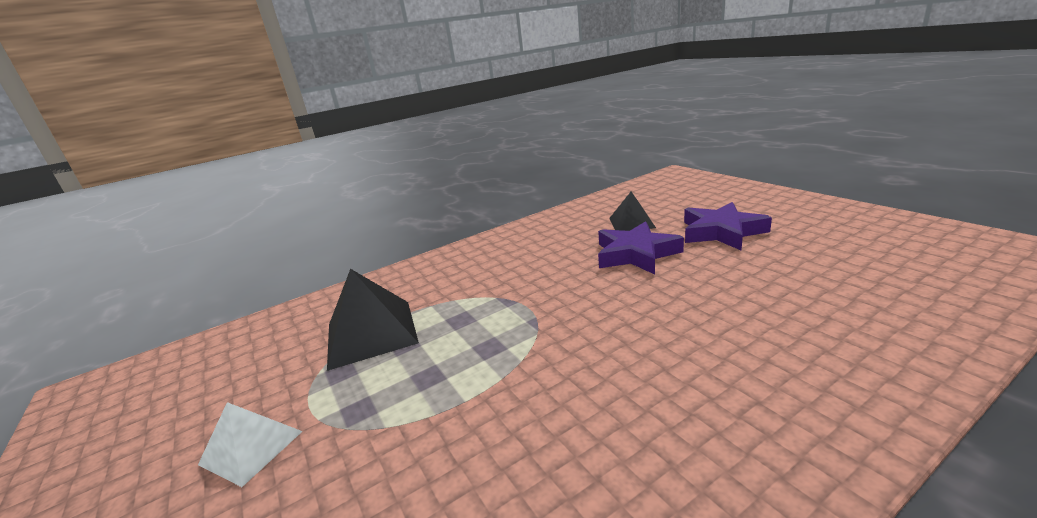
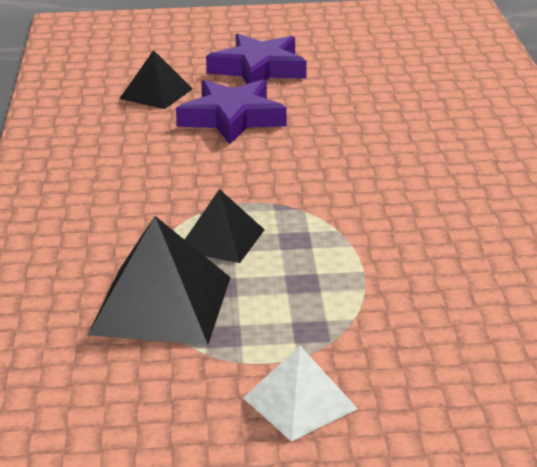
camera: 65 degrees left, 5 degrees up
(466, 319) = (221, 240): none -> black pyramid

